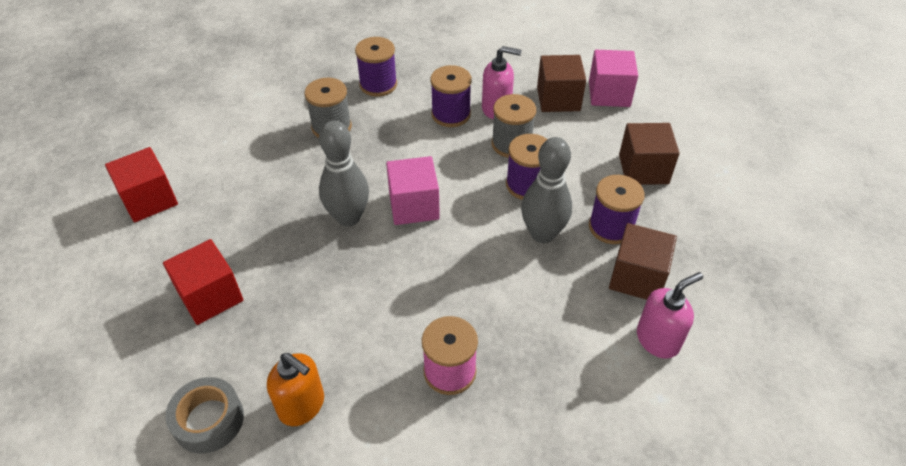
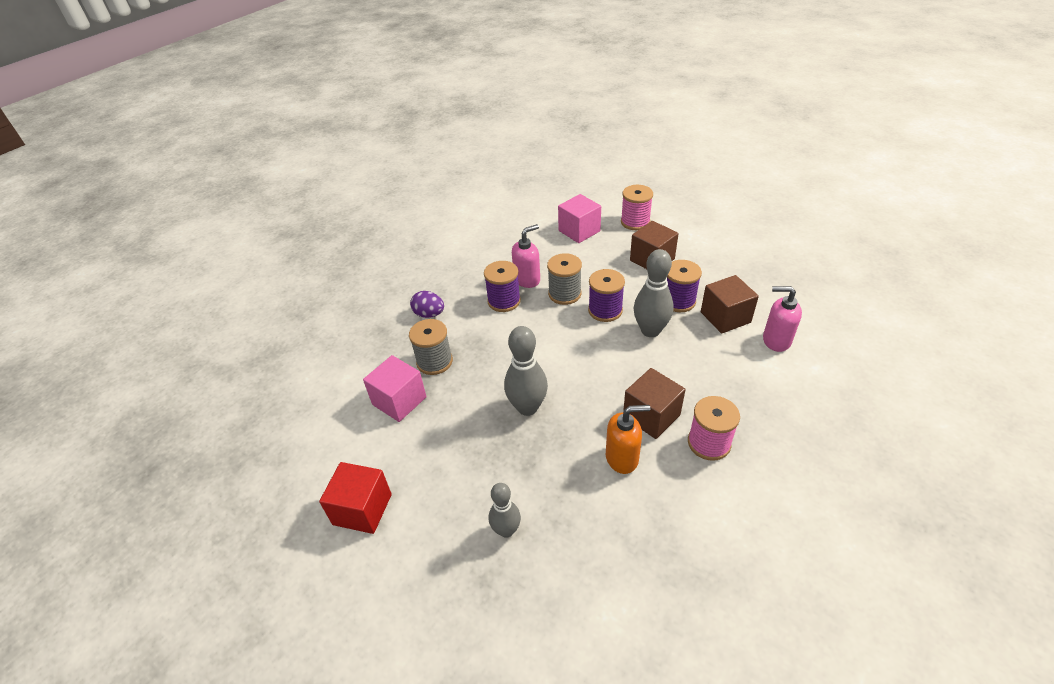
camera: 40 degrees left, 5 degrees down
(208, 420) = (619, 603): grey tape -> none
(210, 296) = (506, 530): red cube -> grey bowling pin
(302, 405) = (660, 538): orange soap dispenser -> orange soap dispenser (622, 458)
(378, 84) = (429, 314): purple spool -> purple egg
(414, 206) = (558, 369): pink cube -> pink cube (399, 401)
(558, 99) = (555, 251): brown cube -> brown cube (651, 416)
(658, 339) = (776, 340): pink soap dispenser -> pink soap dispenser turned 90 degrees counterclockwise
(681, 120) = (635, 222): none -> pink spool

